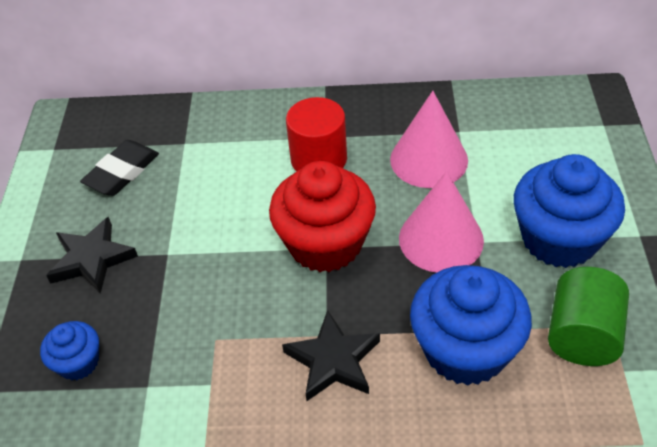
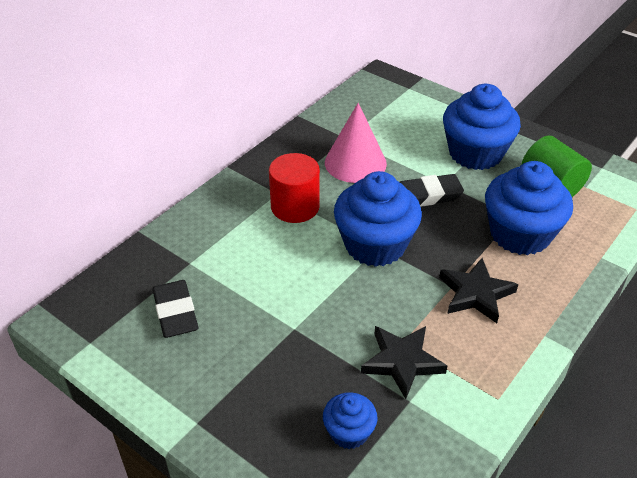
camera: 55 degrees left, 5 degrees down
(92, 259) = (250, 375): black star -> black star (402, 362)
(325, 244) = (375, 245): red cupcake -> blue cupcake
(441, 239) = (426, 195): pink cone -> black eraser

